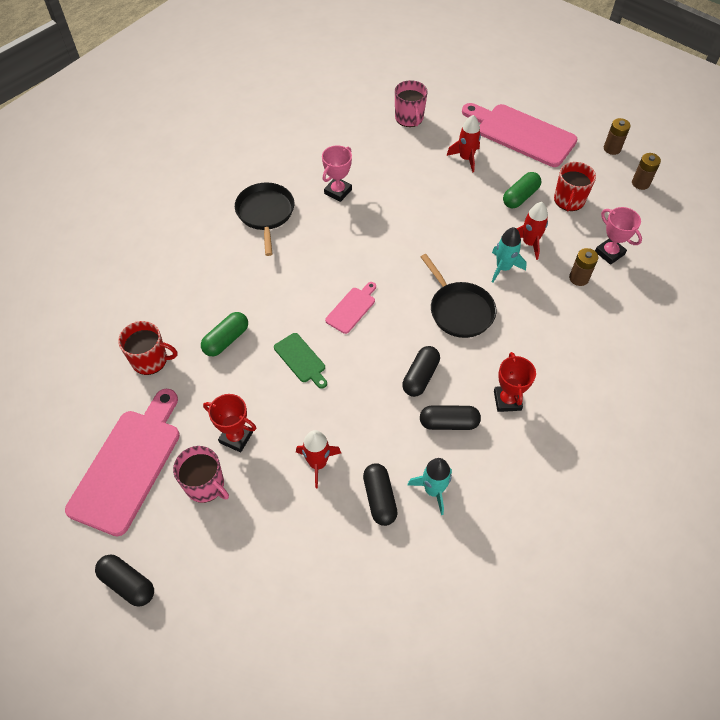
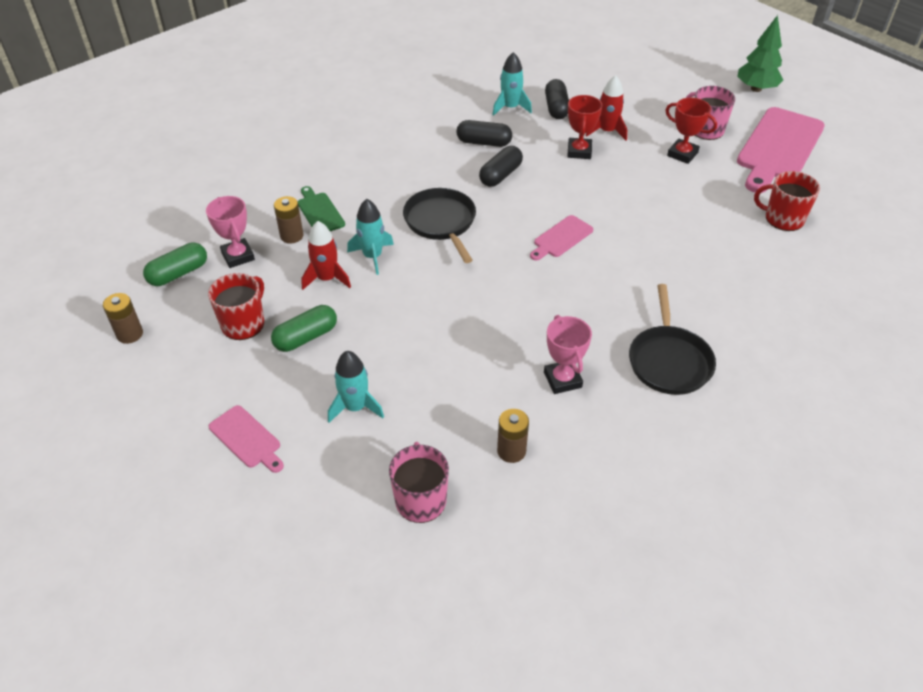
camera: 170 degrees left, 10 degrees down
(128, 583) = (756, 89): black capsule -> green tree
(226, 340) = (703, 226): green capsule -> green capsule (178, 273)
(301, 360) = (620, 201): green cutting board -> green cutting board (320, 212)
(338, 191) = (562, 380): pink trophy -> pink trophy turned 60 degrees counterclockwise
(466, 158) = (355, 407): red rocket -> turquoise rocket
(507, 400) = (423, 150): red trophy -> red trophy (579, 151)
(521, 134) = (247, 439): pink cutting board -> pink cutting board, size x0.48
(612, 148) = (126, 392): brown battery -> brown battery (511, 451)

